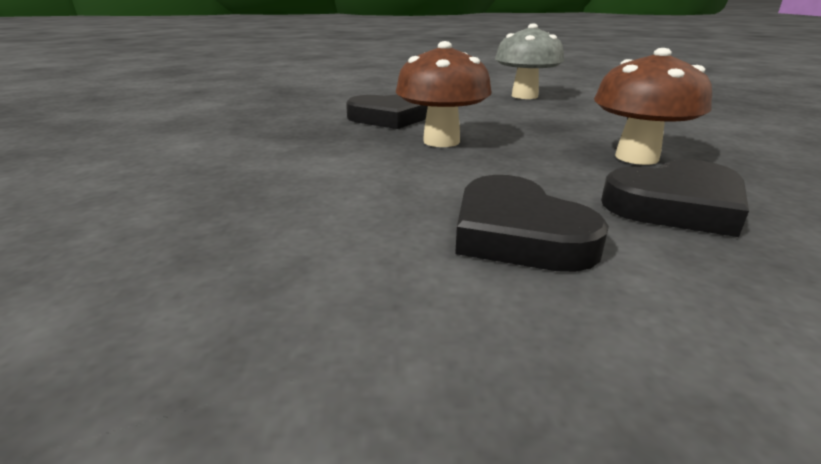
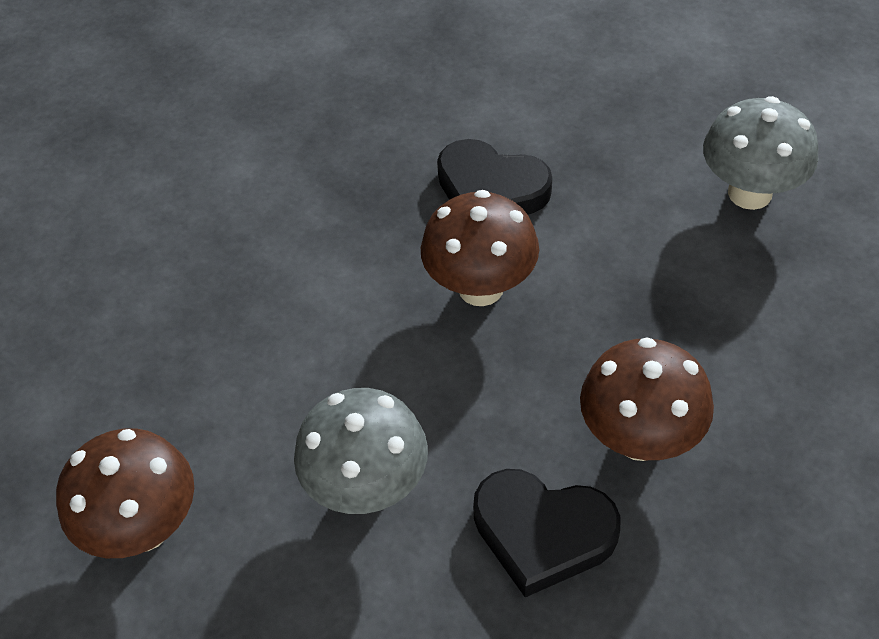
camera: 40 degrees right, 25 degrees up
(310, 367) = (145, 528): none -> brown mushroom
(518, 233) = (368, 487): black heart -> grey mushroom

